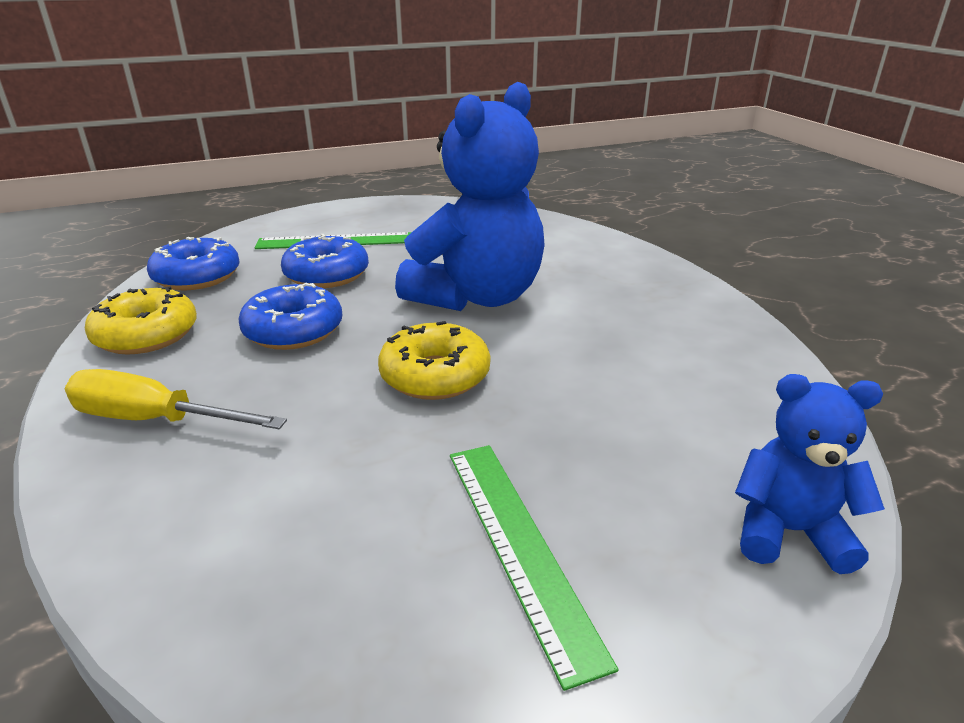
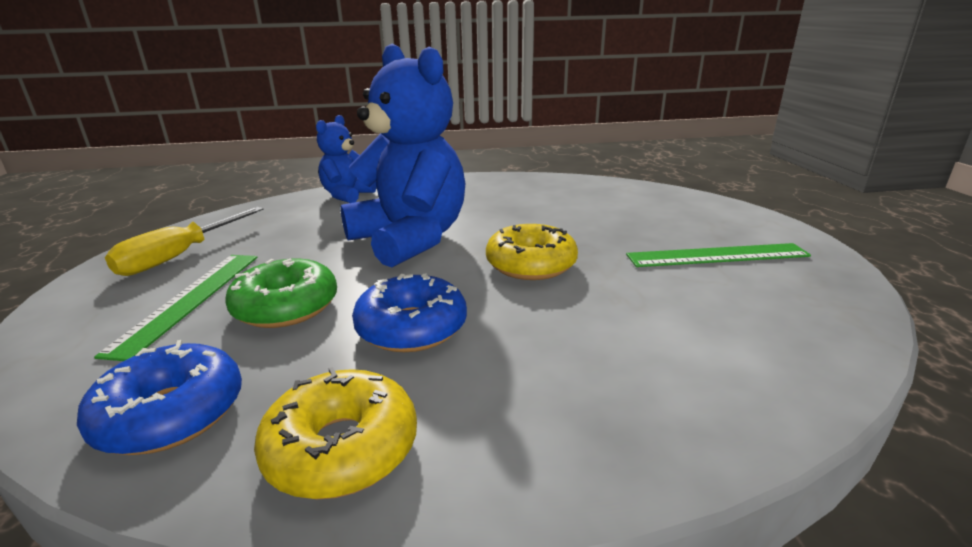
camera: 75 degrees left, 5 degrees down
(155, 420) = (568, 413): yellow screwdriver -> yellow screwdriver (180, 256)
(327, 275) = (286, 307): blue donut -> green donut
(788, 531) = (691, 202): blue teddy bear -> blue teddy bear (347, 195)

